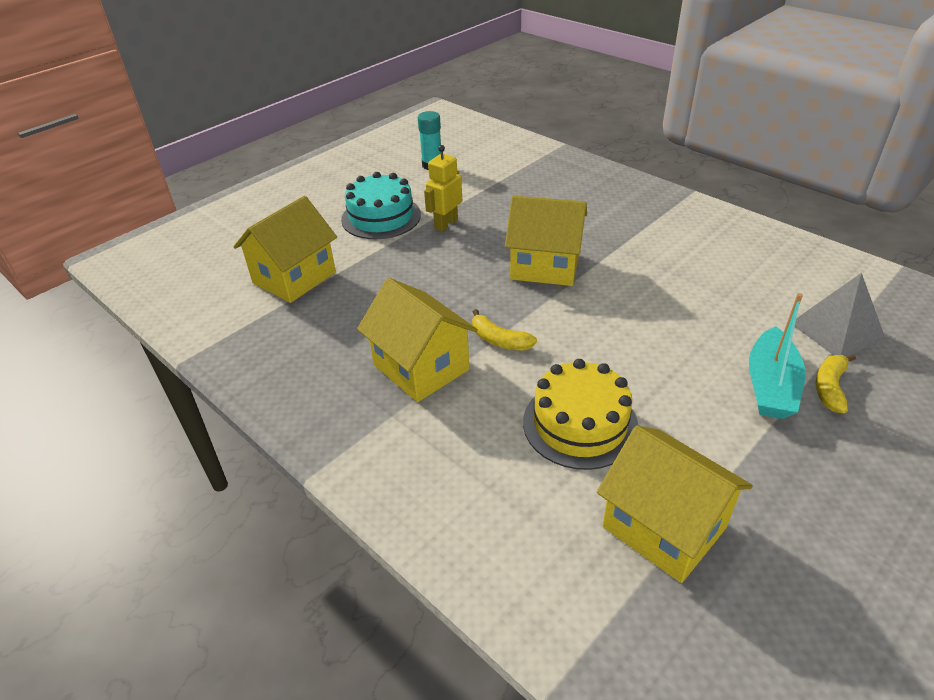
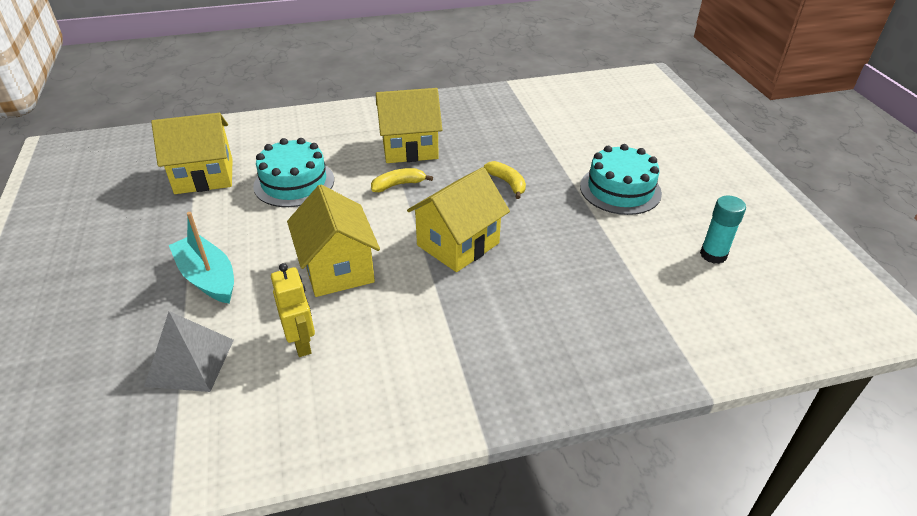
camera: 120 degrees right, 0 degrees up
(294, 278) = (560, 130): yellow house -> yellow house (338, 269)
(446, 224) = (577, 219): yellow robot -> yellow robot (302, 343)
(580, 424) = (294, 183): yellow cake -> turquoise cake
(830, 388) = (165, 306): yellow banana -> yellow banana (507, 183)

